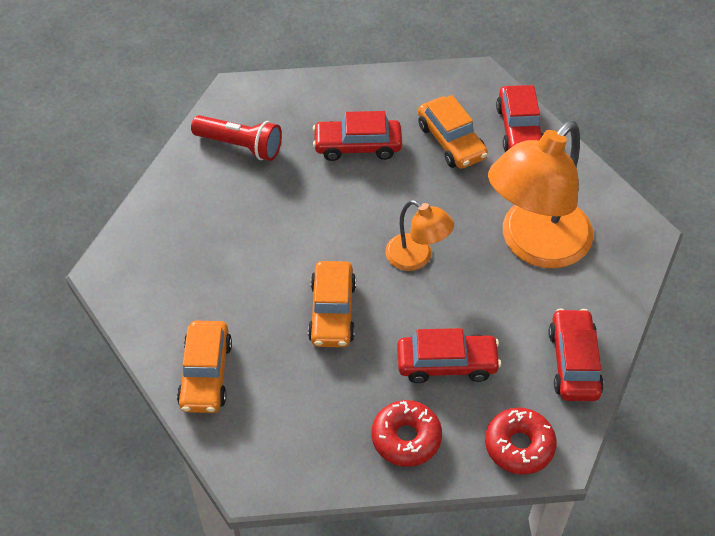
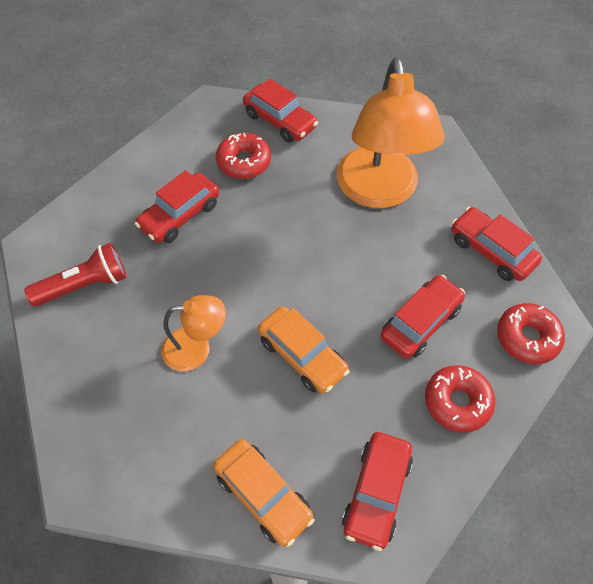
camera: 45 degrees left, 5 degrees up
(278, 440) = (376, 493): none -> red car
(417, 258) = (314, 263): orange lamp -> orange lamp (196, 348)
(451, 141) = (244, 162): orange car -> red donut

